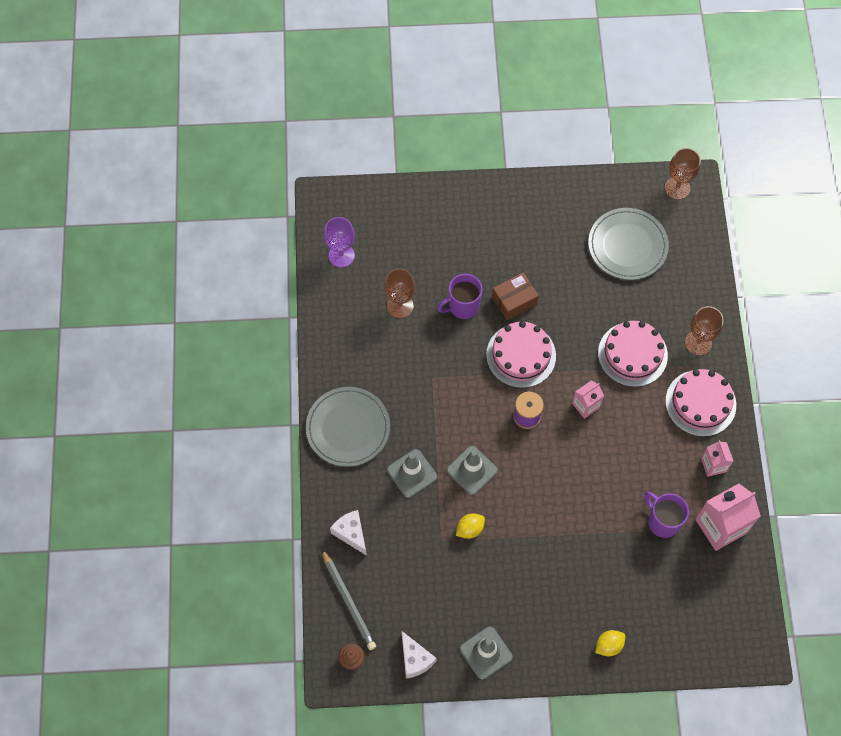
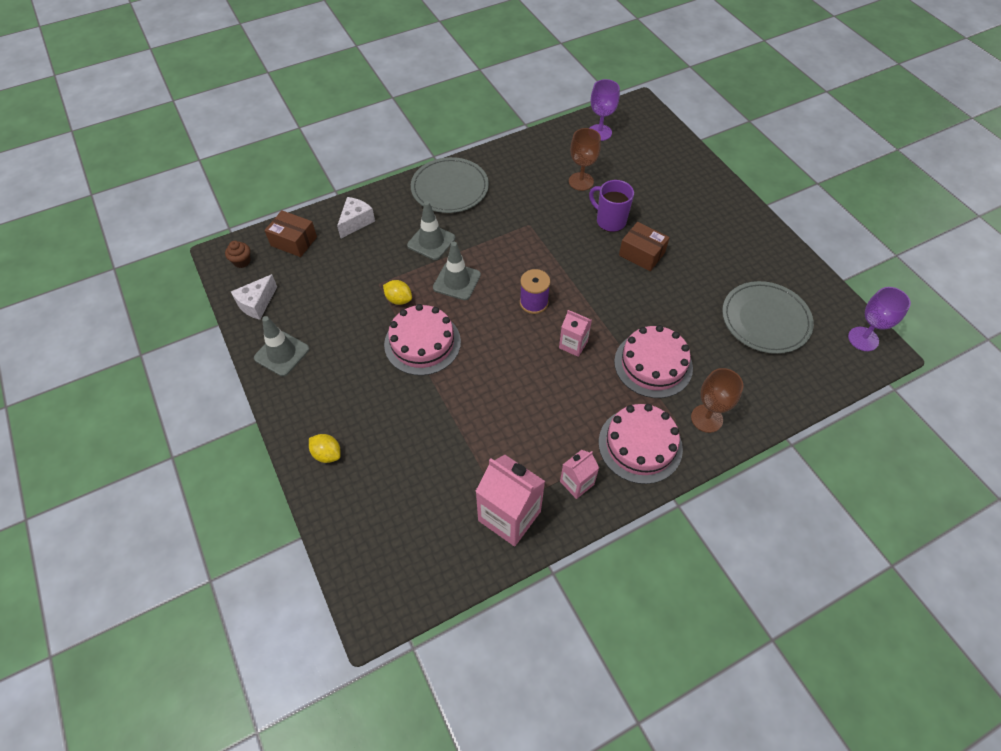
camera: 65 degrees right, 10 degrees down
(348, 601) = (294, 241): grey pencil -> brown box
(521, 355) = (591, 277): pink cake -> pink cake (422, 343)
(662, 521) = (486, 456): purple mug -> none
(677, 188) = (863, 339): brown goblet -> purple goblet

